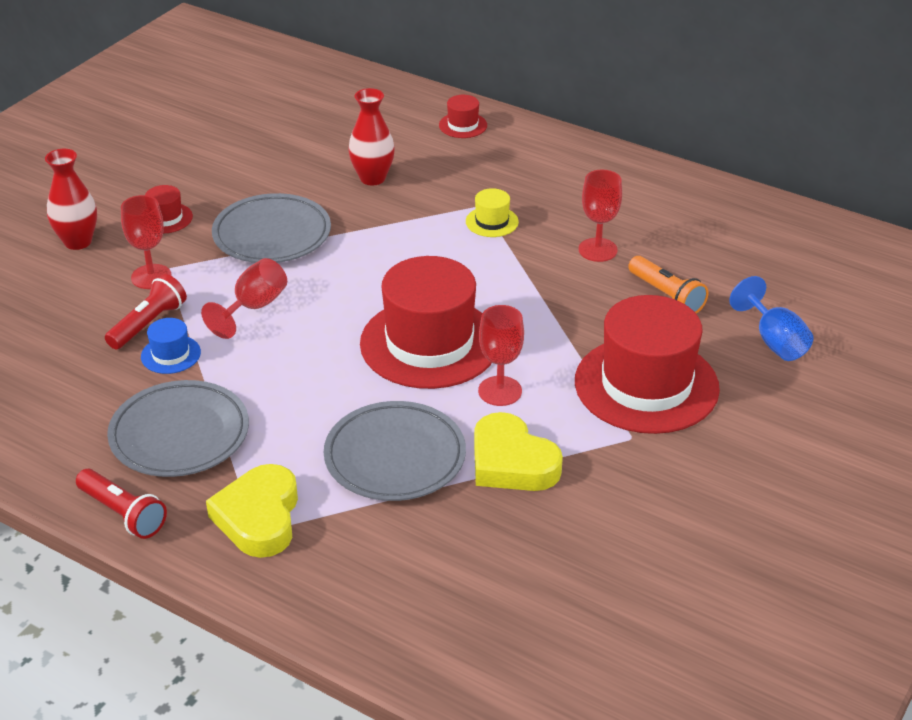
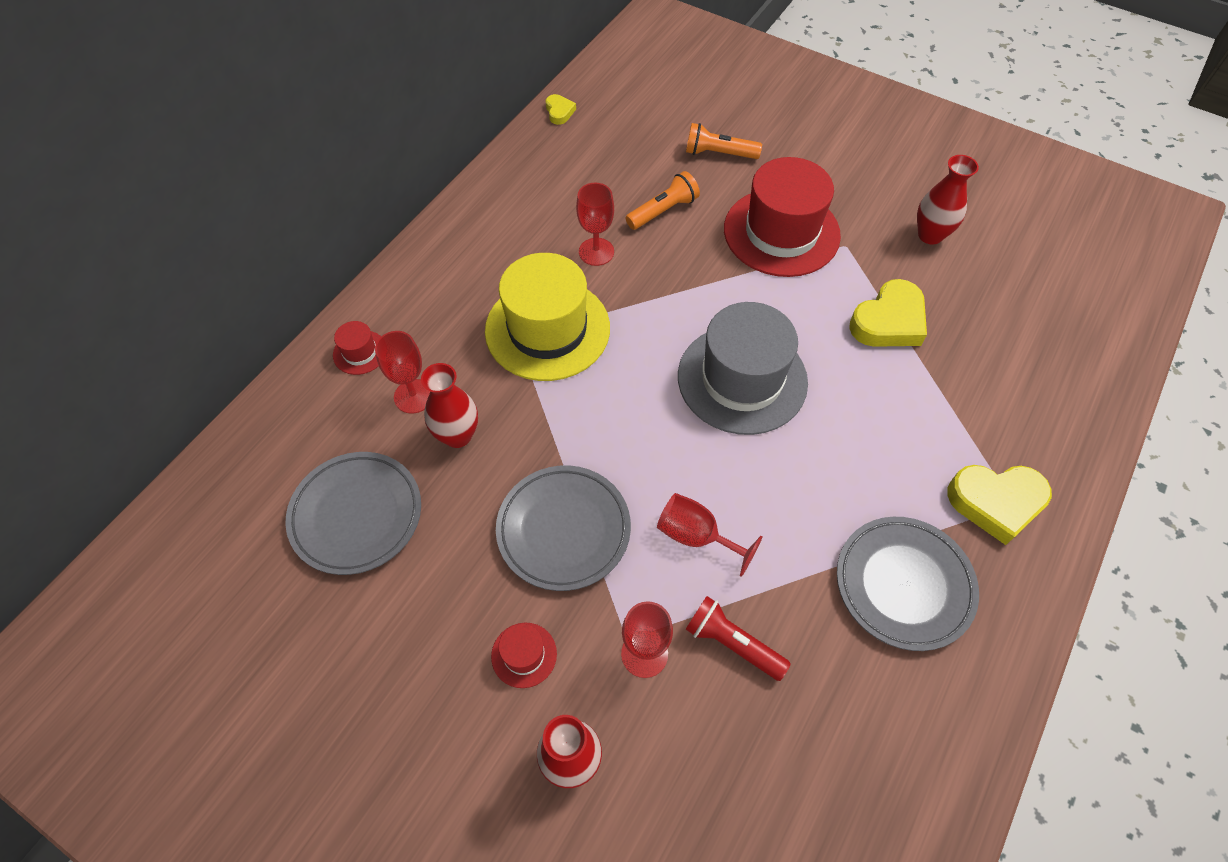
camera: 90 degrees left, 20 degrees up
(123, 513) = (1021, 622): red flashlight -> none
(171, 354) = (782, 611): blue hat -> none
(395, 457) = (899, 402): grey plate -> grey plate (356, 515)
(429, 343) = (742, 379): red hat -> grey hat
(492, 222) = (547, 329): yellow hat -> yellow hat, size x2.37
(500, 391) = (802, 327): red goblet -> red goblet (414, 396)
(661, 518) = (930, 235): none -> red vase
(774, 341) = (719, 153): blue goblet -> orange flashlight
(814, 222) = (559, 112): none -> yellow heart

